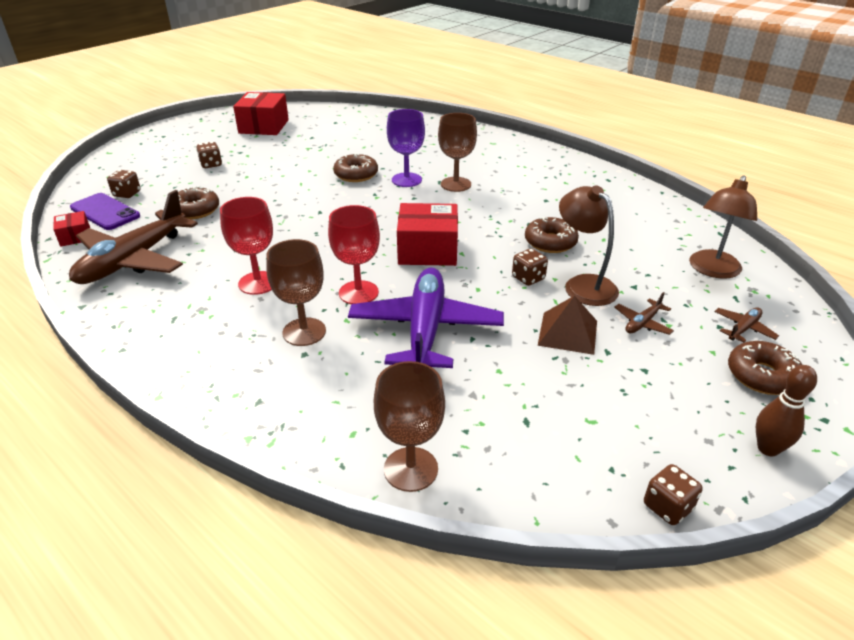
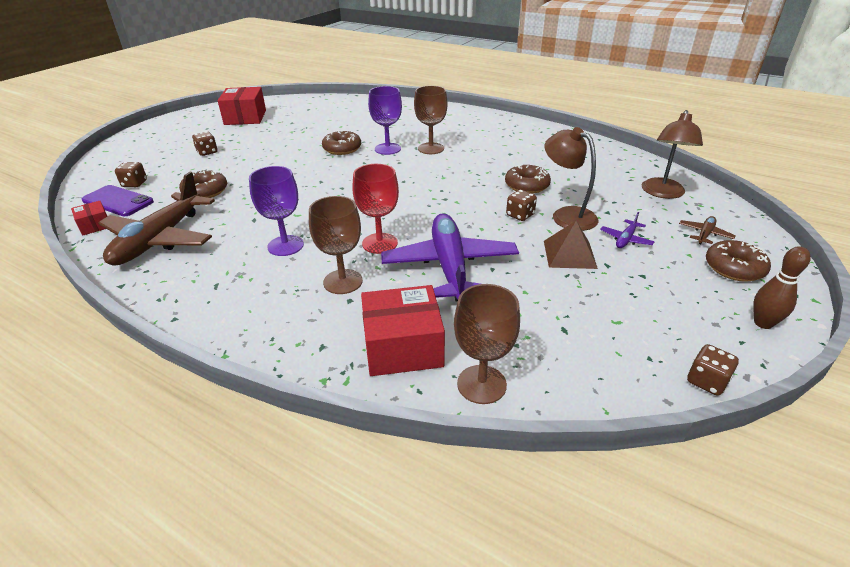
camera: 10 degrees left, 0 degrees up
(258, 283) = (285, 245): red goblet -> purple goblet
(428, 250) = (427, 202): red box -> red box (403, 346)
(642, 323) = (625, 239): brown plane -> purple plane

